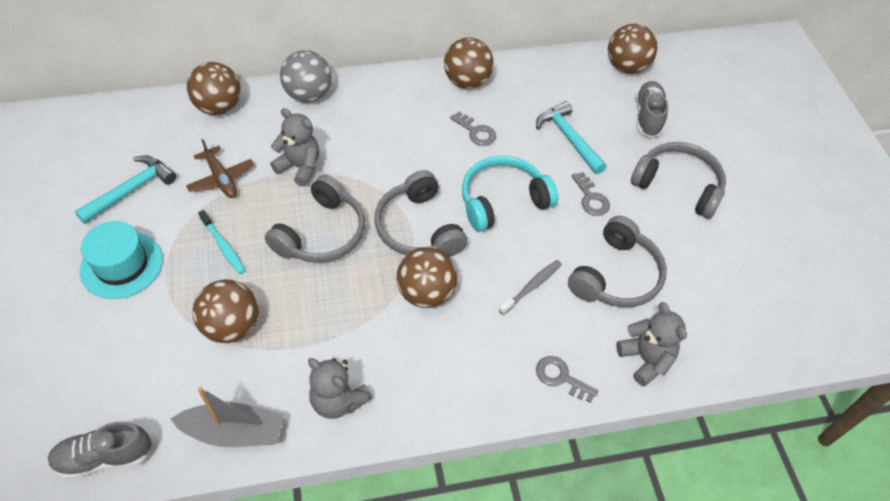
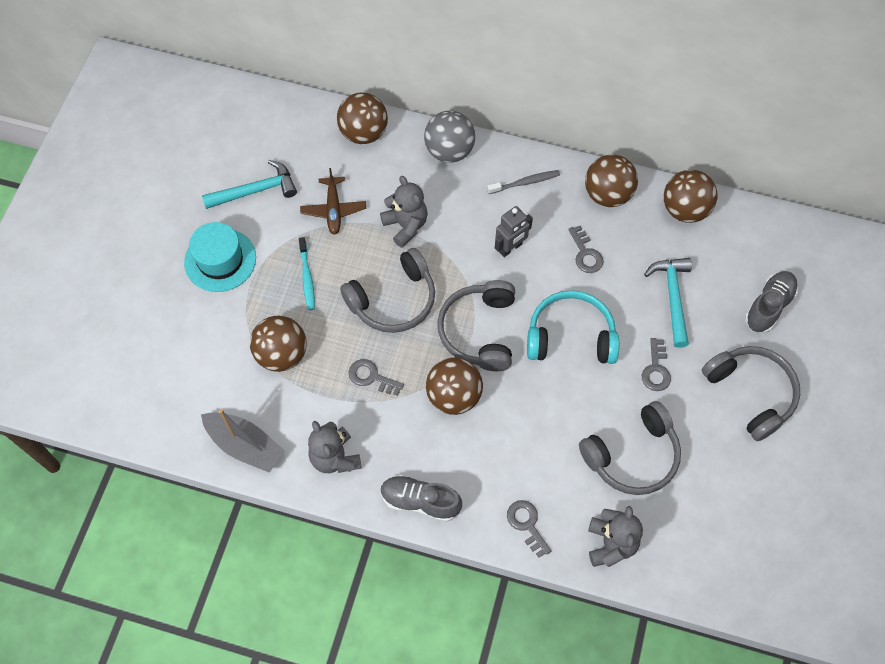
camera: 30 degrees right, 10 degrees up
(104, 457) = (145, 421): grey shoe -> grey shoe (420, 501)
(336, 309) = (371, 377): none -> grey key
(407, 151) = (510, 248): none -> grey robot
(532, 286) = (549, 431): grey toothbrush -> grey toothbrush (525, 182)
(626, 67) = (782, 241): brown ball -> brown ball (685, 210)

